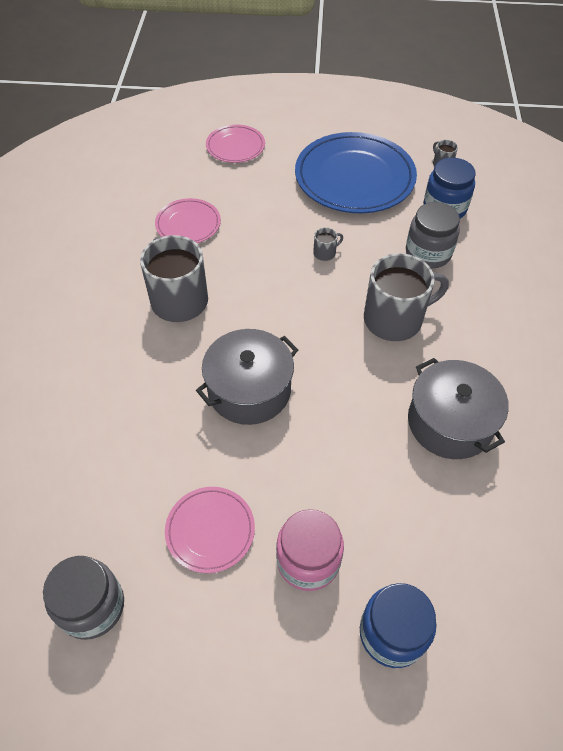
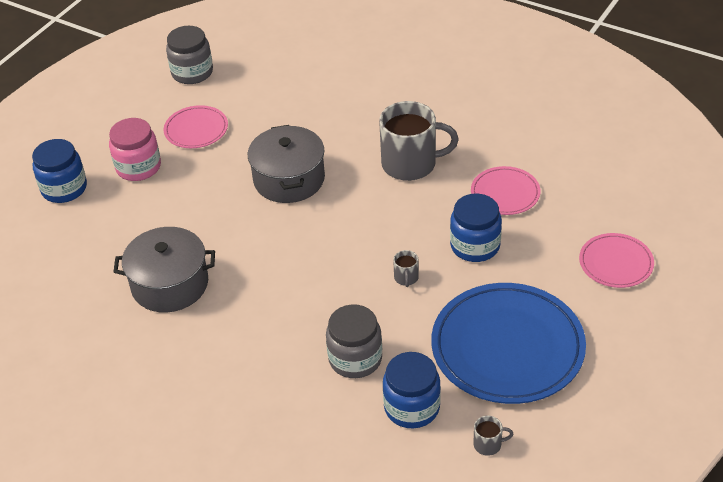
camera: 120 degrees right, 10 degrees down
(262, 224) = (475, 246): none -> blue jar
(395, 319) = (293, 295): grey mug -> none

